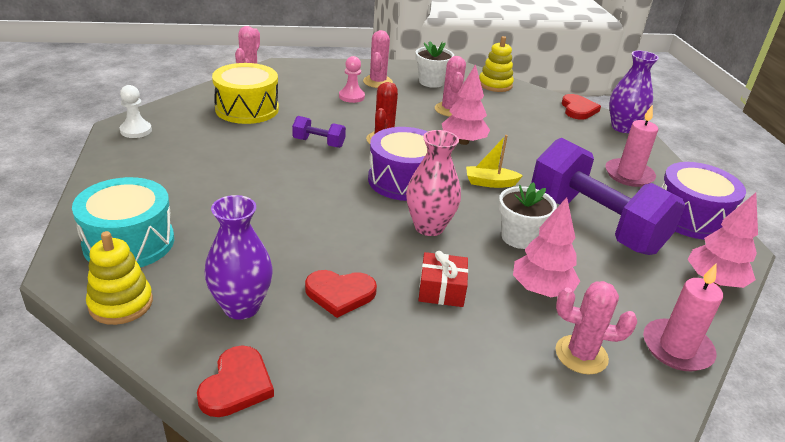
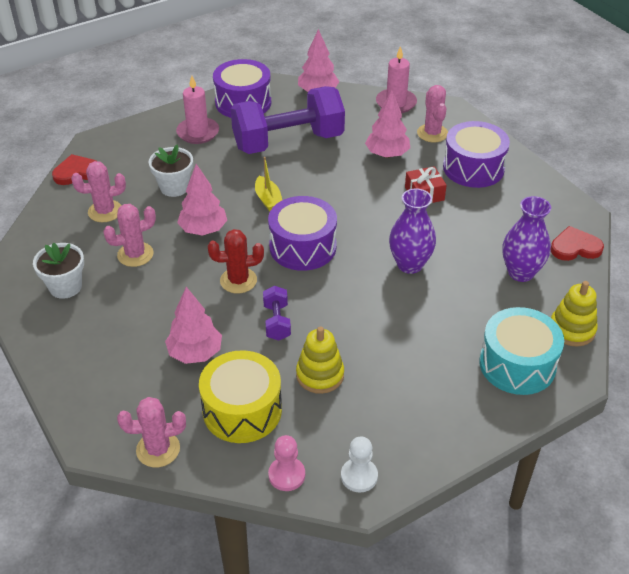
camera: 110 degrees left, 10 degrees up
(319, 107) = (195, 353): none -> pink tree
(340, 294) = (468, 235): red heart -> none
(351, 97) = (150, 337): pink pawn -> pink pawn (286, 475)
(377, 82) = (93, 330): pink cactus -> pink cactus (105, 211)
(429, 227) = (359, 216): pink vase -> none
(475, 362) = (473, 168): none -> purple drum
(495, 85) = (43, 237): yellow stacking toy -> yellow stacking toy (320, 375)
(519, 237) = (335, 172): white flower pot -> white flower pot (174, 187)
(594, 224) = (288, 142): purple dumbbell -> purple dumbbell turned 45 degrees clockwise
(622, 127) = (103, 142): purple vase -> purple vase (410, 264)

